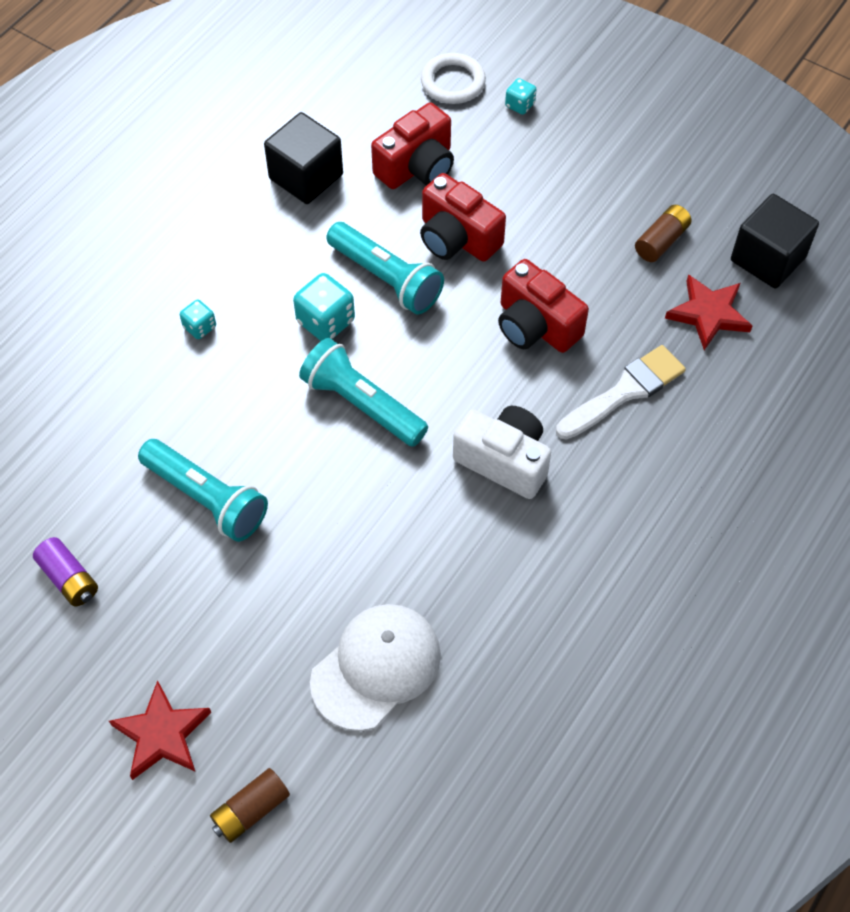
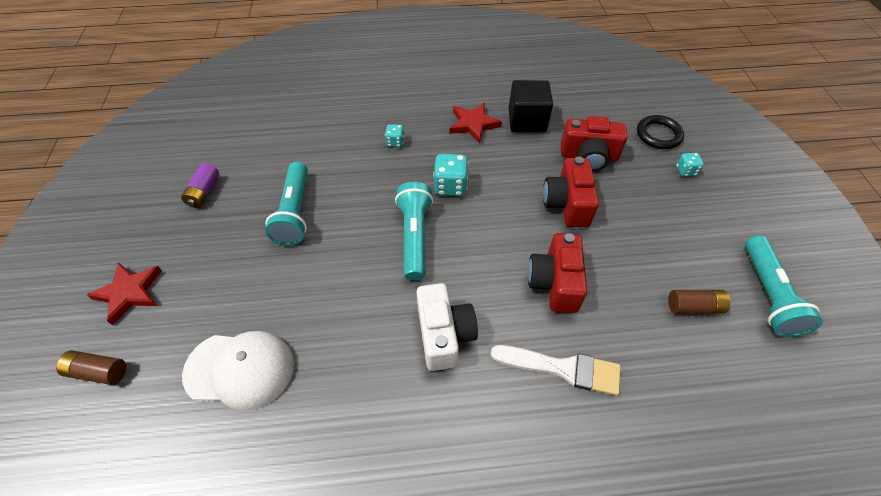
camera: 50 degrees right, 5 degrees down
(386, 278) = (505, 192): turquoise flashlight -> turquoise flashlight (768, 294)
(453, 82) = (658, 135): white ring -> black ring
(708, 314) = (677, 377): red star -> red star (473, 124)
(768, 259) = (765, 383): black cube -> none

